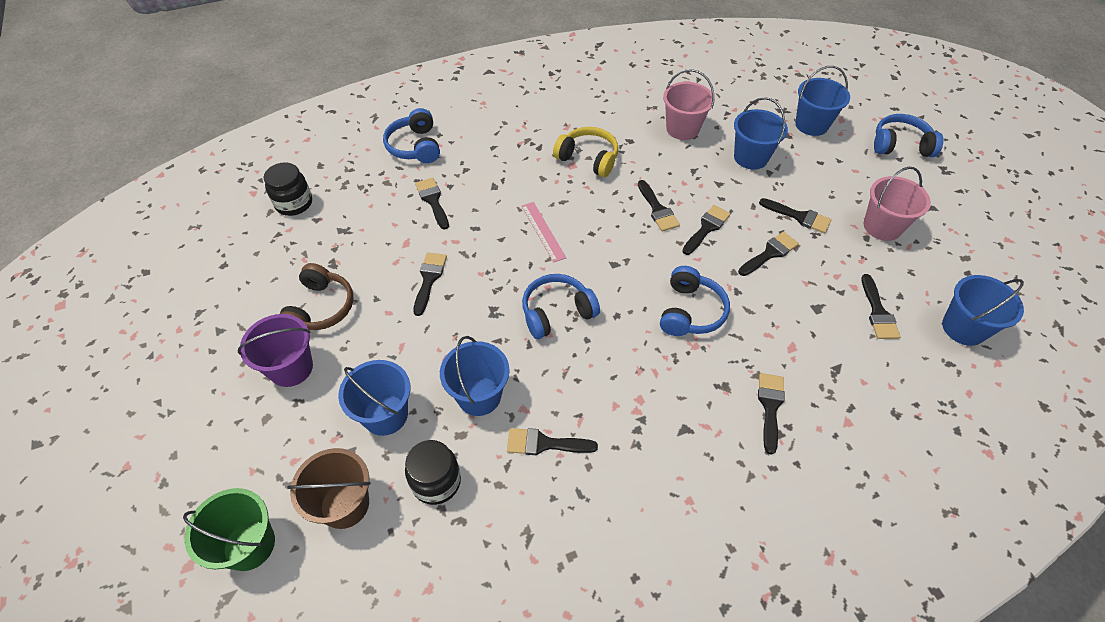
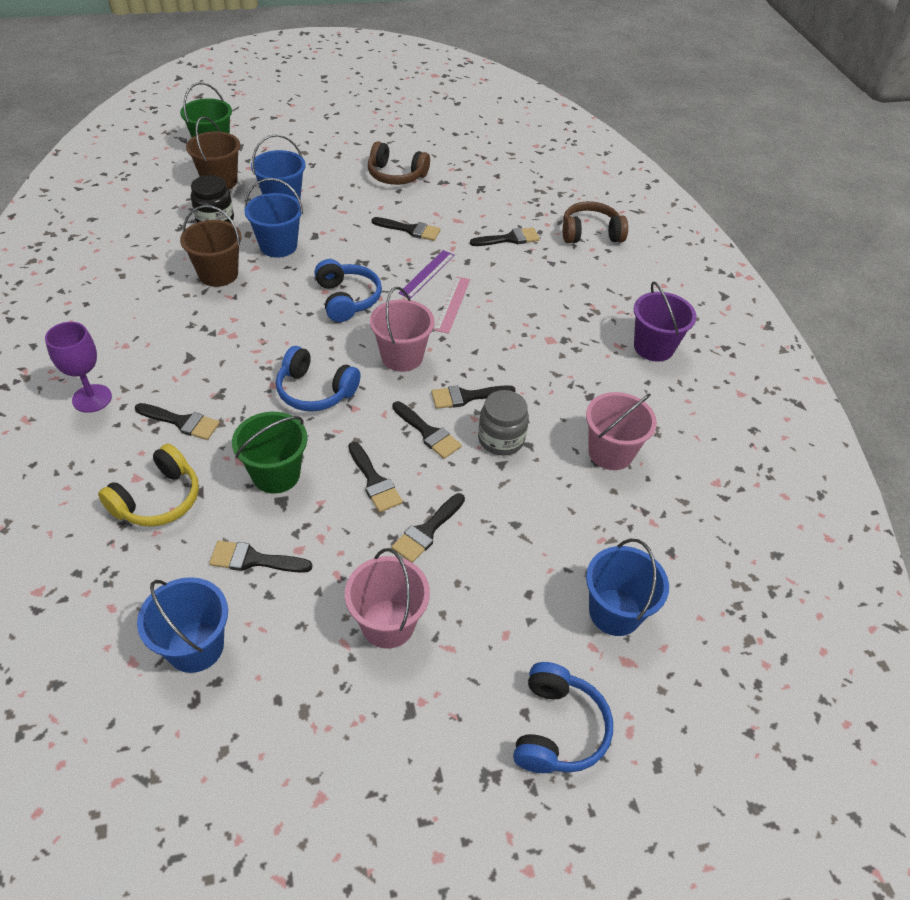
camera: 95 degrees right, 5 degrees down
(291, 368) = (343, 162): purple bucket -> purple bucket (653, 347)
(294, 203) = (519, 164): black jar -> none
(415, 146) = (590, 233): blue headphones -> brown headphones
(501, 255) = (427, 274): none -> purple ruler
(543, 231) = (452, 304): pink ruler -> pink ruler turned 60 degrees counterclockwise
(544, 443) = (218, 274): black brush -> brown bucket
(588, 158) = (560, 354): yellow headphones -> yellow headphones (158, 499)
(625, 257) = (402, 357): none -> pink bucket
(695, 185) = (501, 439): none -> grey jar
(750, 157) = (547, 511): blue bucket -> none
(775, 502) = (92, 398): none -> purple goblet
(794, 318) = (276, 474): none -> green bucket

